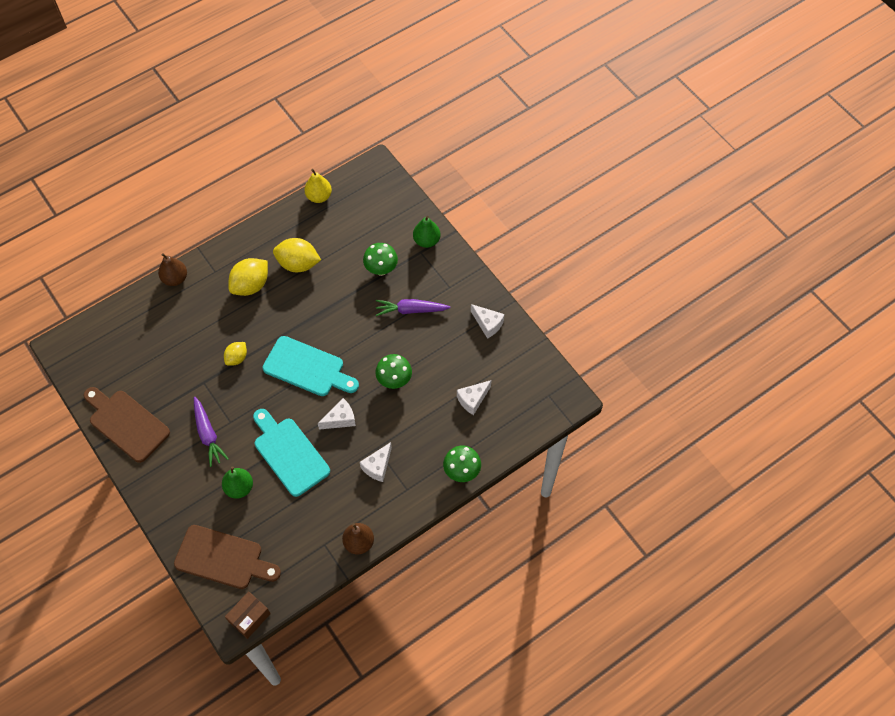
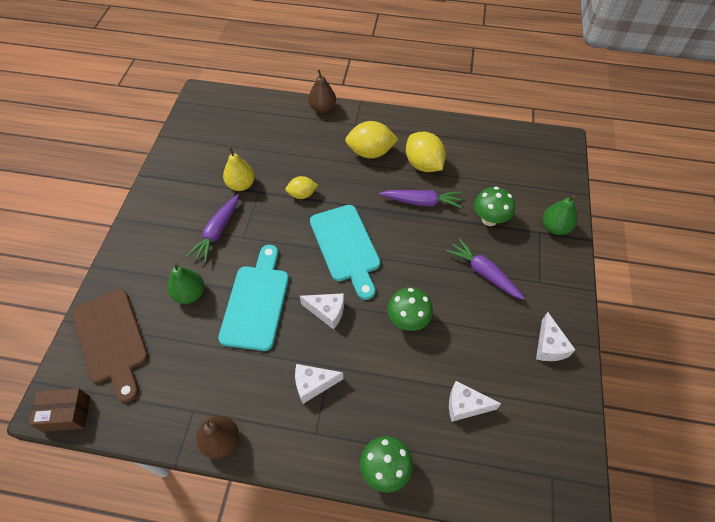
camera: 45 degrees right, 5 degrees down
(126, 423) = (177, 176): brown cutting board -> none
(319, 196) = (491, 130): yellow pear -> yellow pear (241, 185)
(325, 294) = (421, 202): none -> purple carrot

